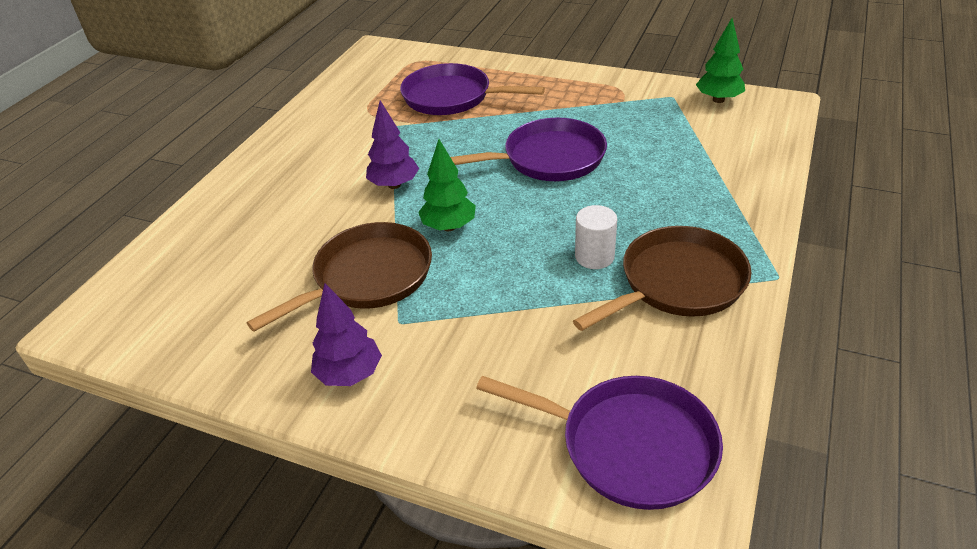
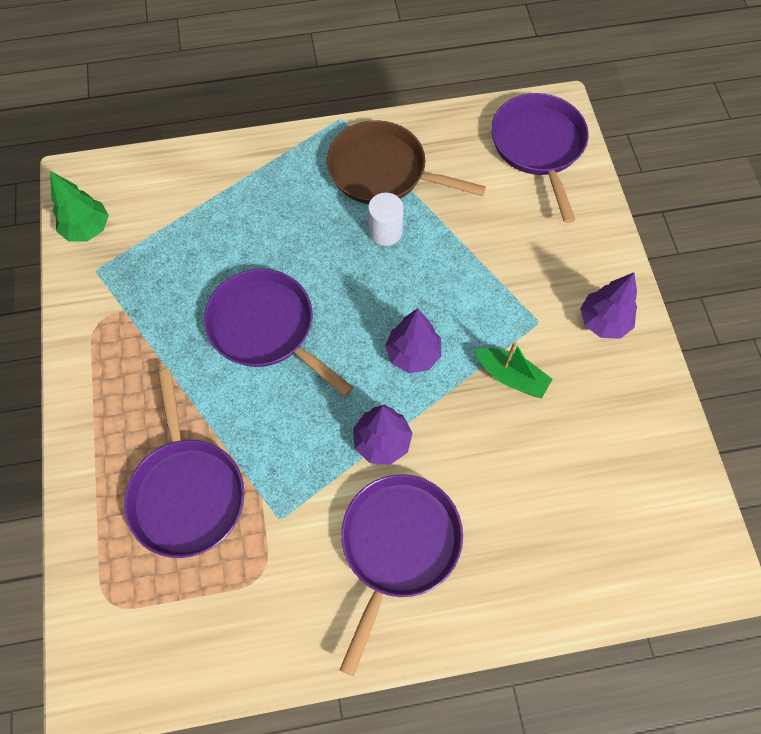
camera: 125 degrees left, 25 degrees up
(316, 167) = (398, 545): none -> purple pan
(367, 277) = (511, 377): brown pan -> green boat
(449, 227) = (413, 354): green tree -> purple tree

